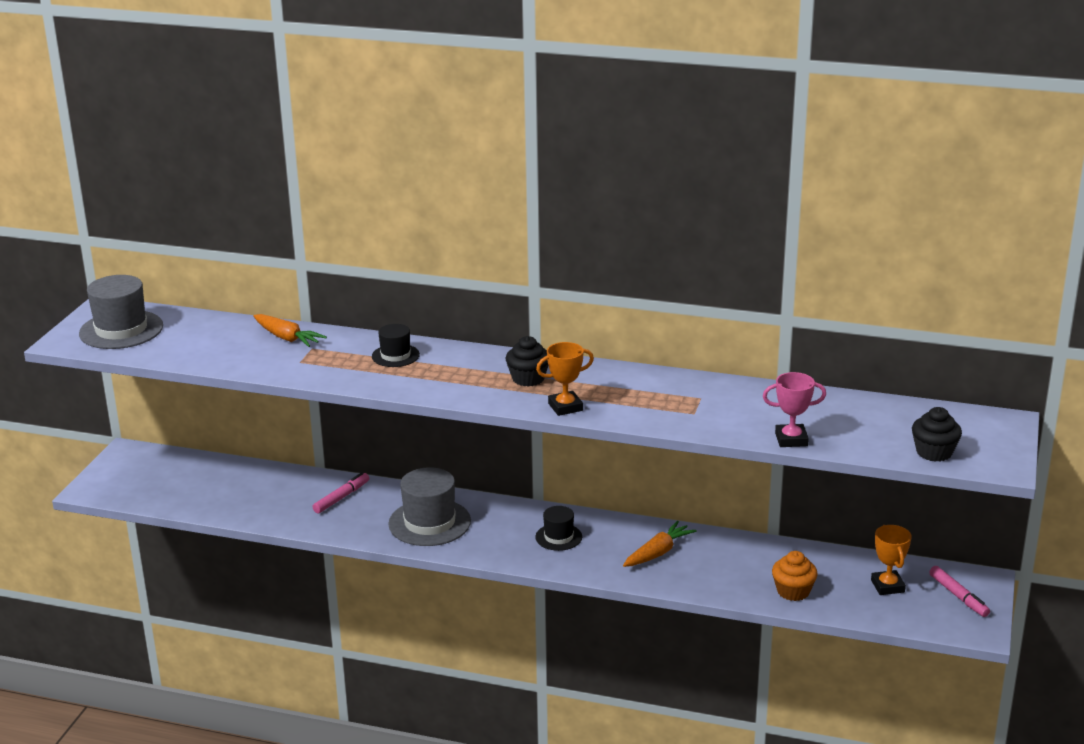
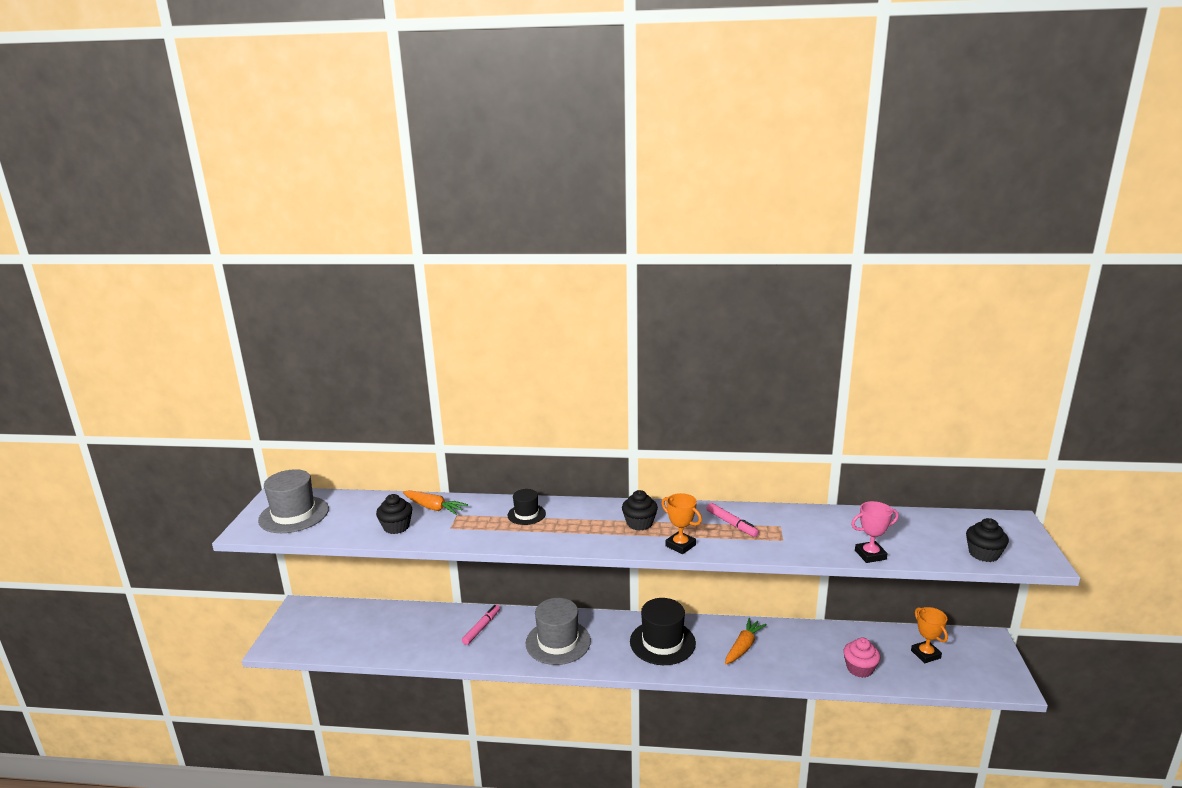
camera: 10 degrees left, 5 degrees down
(237, 354) = (396, 527): none -> black cupcake
(558, 537) = (662, 642): black hat -> black hat, size x1.78
(565, 407) = (680, 545): orange trophy -> orange trophy turned 75 degrees clockwise
(793, 591) = (859, 668): orange cupcake -> pink cupcake
(958, 596) = (980, 656): pink marker -> pink marker (731, 524)

